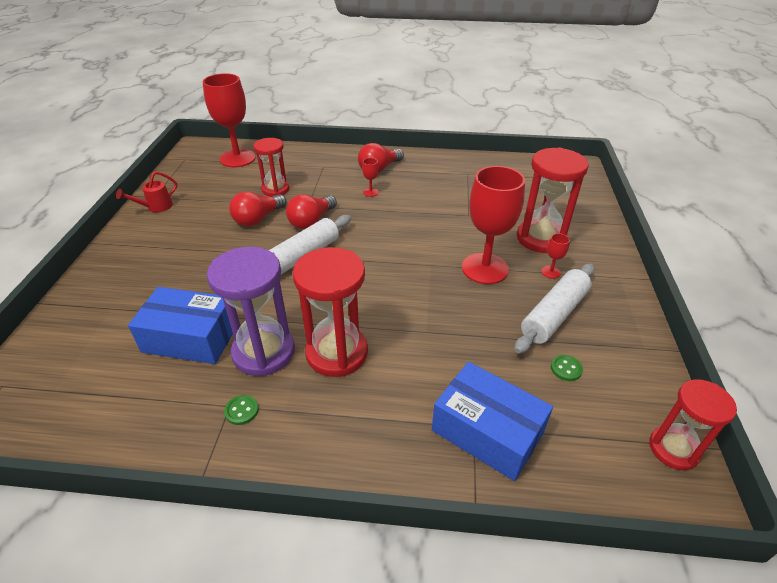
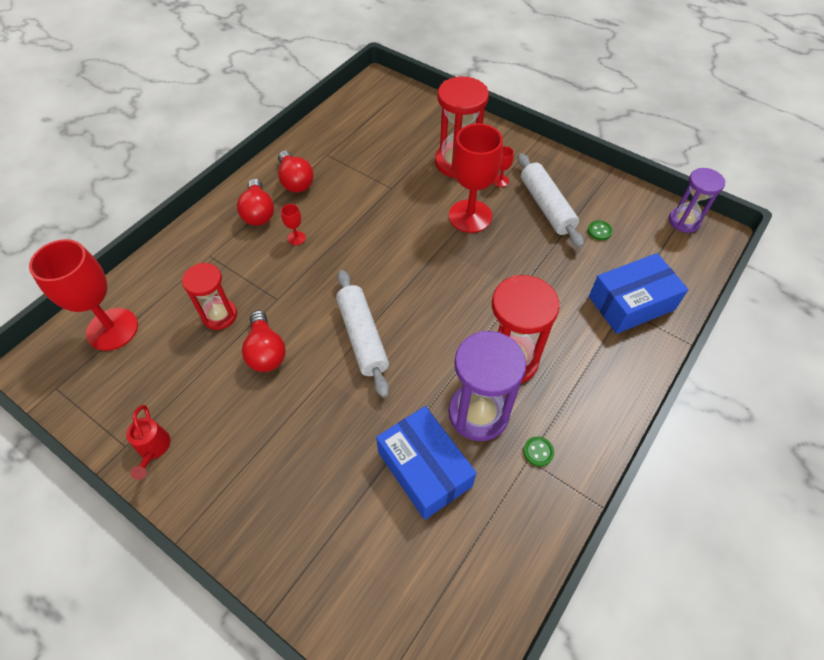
camera: 60 degrees left, 15 degrees up
(191, 338) = (424, 469): blue box -> blue box turned 75 degrees counterclockwise
(311, 221) = (308, 306): red light bulb -> red light bulb (295, 181)
(673, 449) = (684, 221): red hourglass -> purple hourglass

